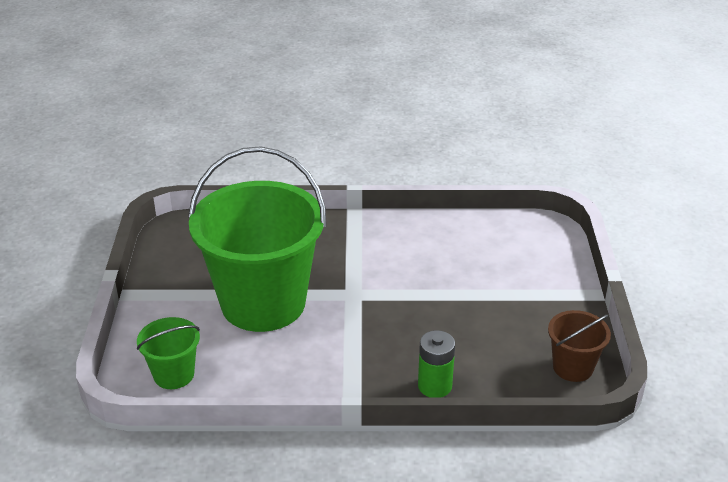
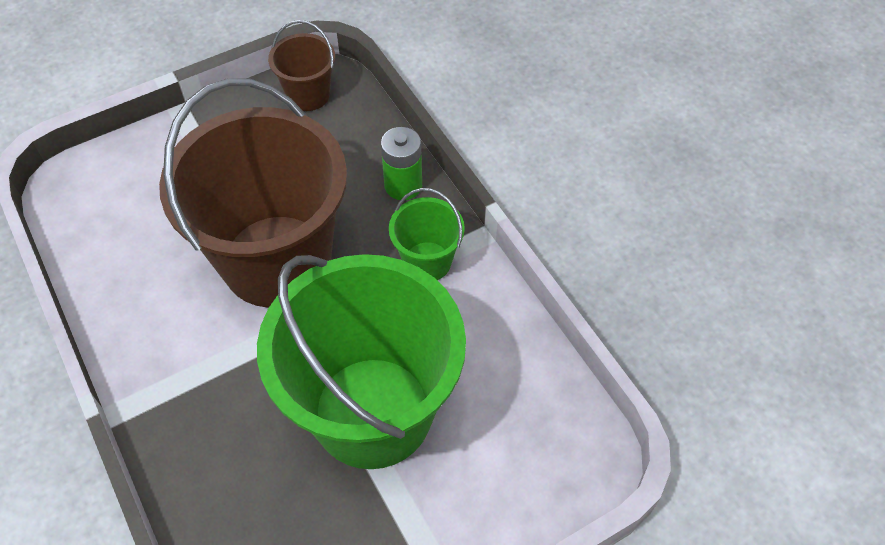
camera: 120 degrees left, 20 degrees up
(174, 374) = (550, 431): green bucket -> green bucket (427, 262)
(413, 299) = (277, 260): none -> brown bucket

